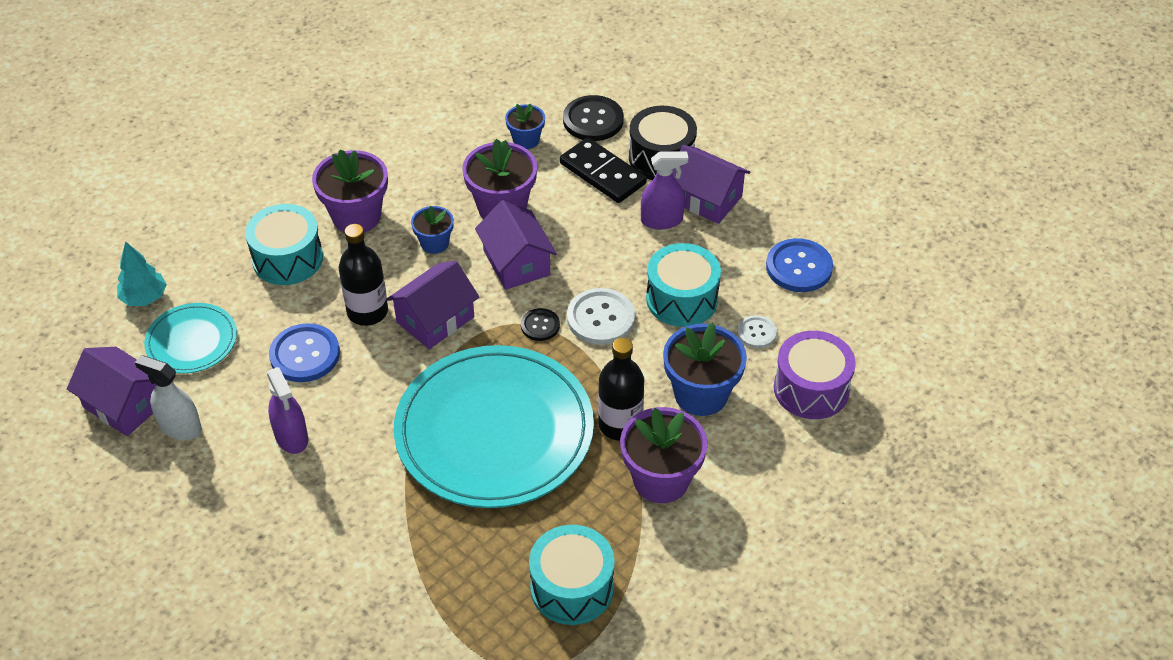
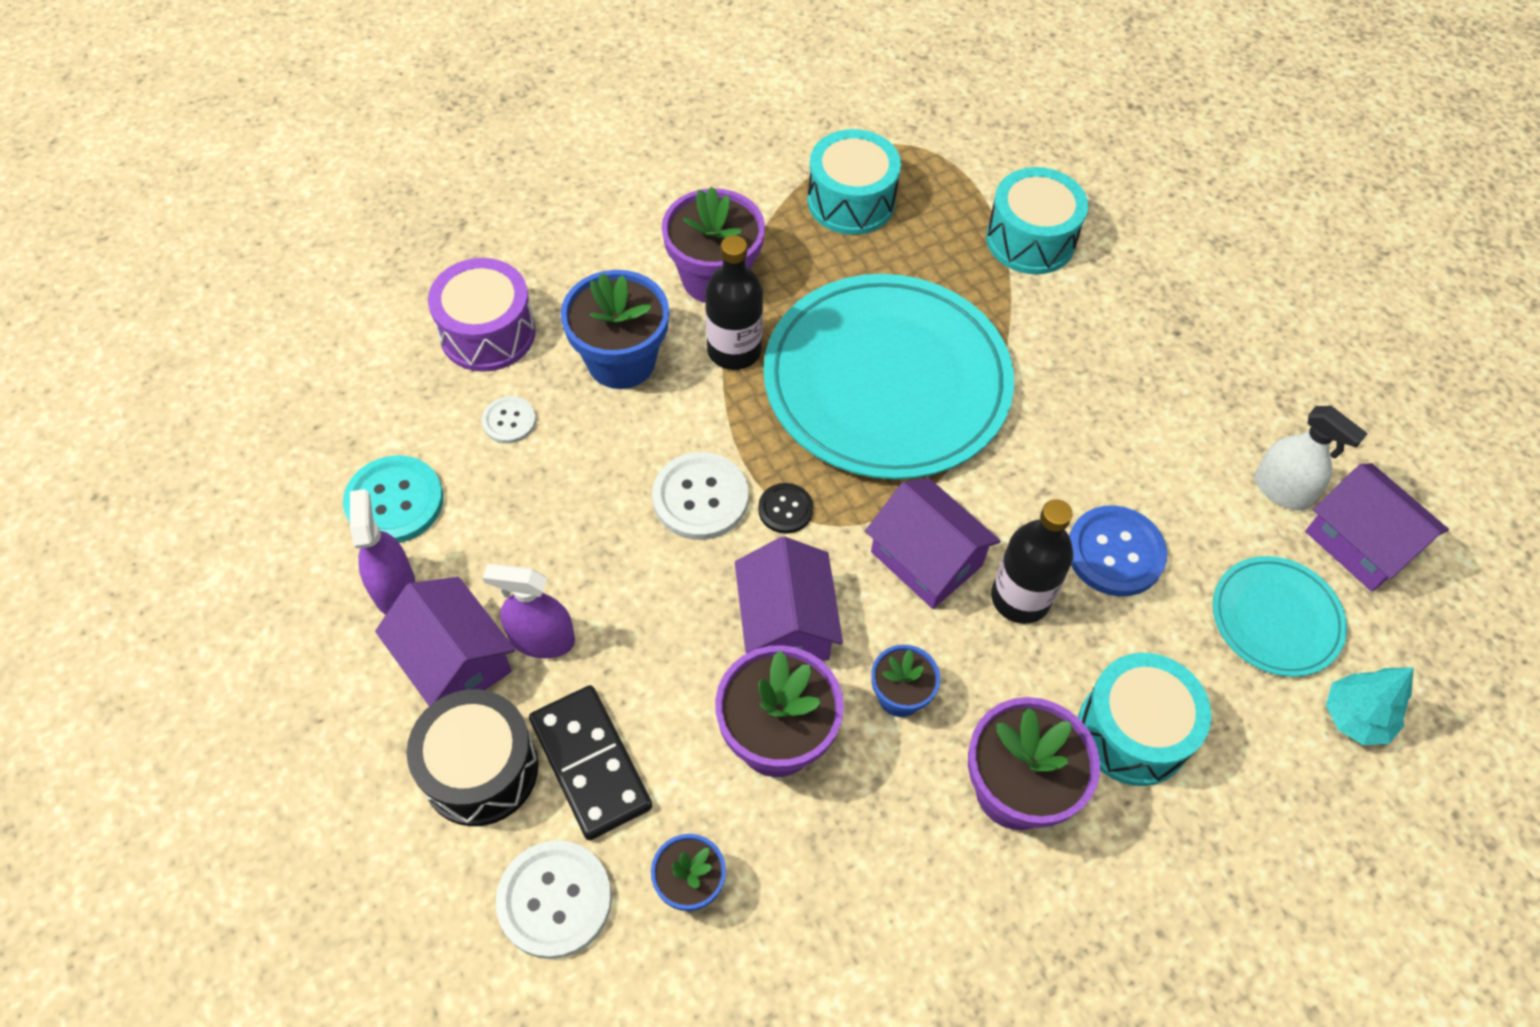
camera: 165 degrees left, 10 degrees up
(291, 437) = (1138, 440): purple spray bottle -> purple spray bottle (394, 588)
(435, 319) = (926, 558): purple house -> purple house turned 75 degrees clockwise
(593, 120) = (554, 900): black button -> white button
(682, 299) = (579, 496): turquoise drum -> turquoise drum (1030, 239)
(799, 267) = (394, 501): blue button -> turquoise button

